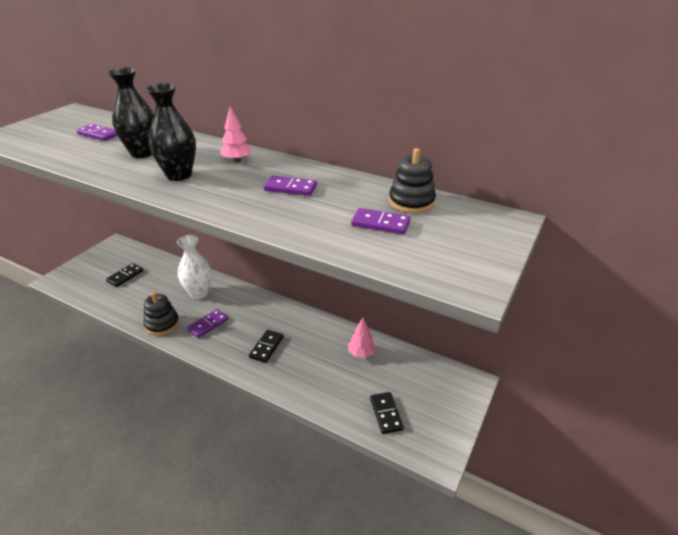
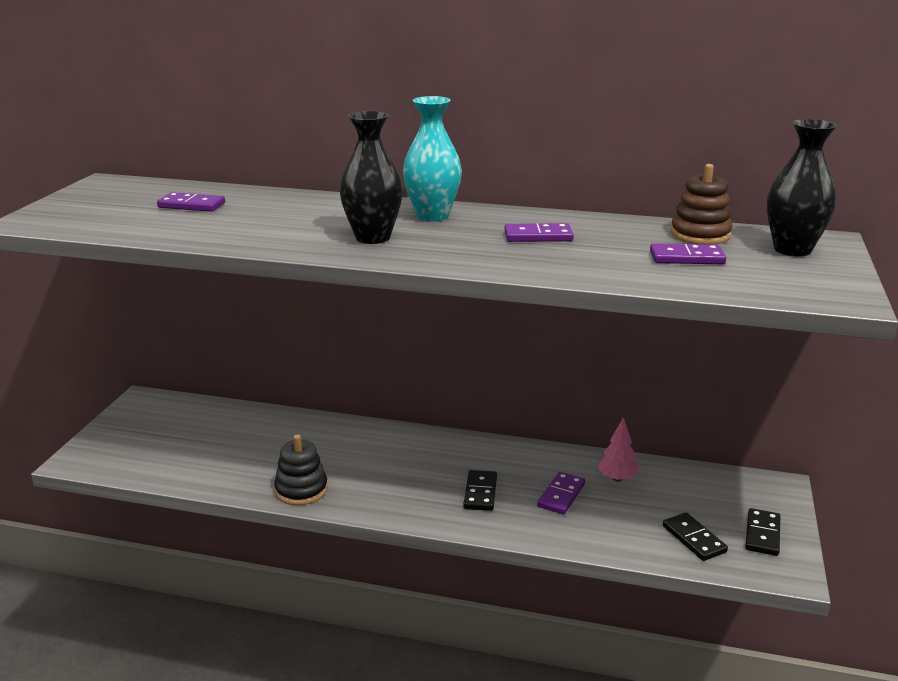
camera: 15 degrees left, 10 degrees down
(125, 276) = (194, 439): black domino -> black domino (762, 534)
(142, 153) = (288, 220): black vase -> black vase (792, 250)
(199, 293) = (330, 443): white vase -> none
(208, 324) = (373, 480): purple domino -> purple domino (561, 495)
(237, 160) = (432, 216): pink tree -> turquoise vase
(411, 202) = (700, 235): black stacking toy -> brown stacking toy

